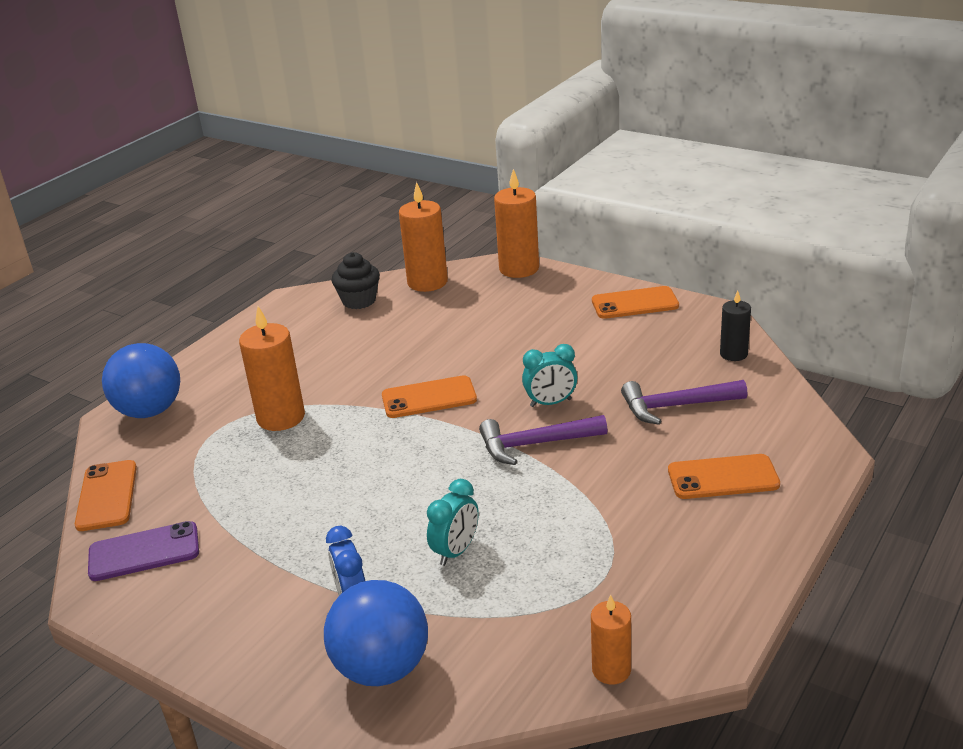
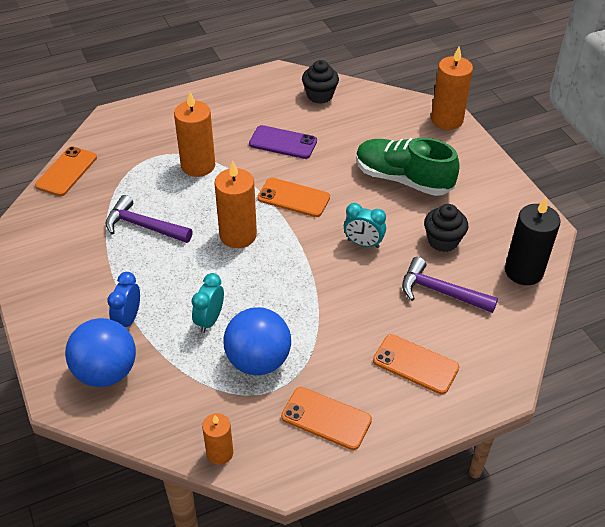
camera: 30 degrees right, 15 degrees up
(144, 552) = (55, 221): purple phone -> purple phone (283, 142)
(150, 411) = (133, 121): blue ball -> blue ball (258, 361)
(427, 282) = (376, 101): orange candle -> orange candle (238, 235)
(456, 551) = (209, 320): turquoise clock -> turquoise clock turned 135 degrees clockwise
(530, 333) = (403, 179): none -> green shoe
(535, 444) = (324, 270): purple hammer -> purple hammer (143, 226)
(629, 365) = (443, 241): none -> black cupcake
(635, 303) = (497, 191): orange phone -> orange phone (326, 418)
(733, 354) = (523, 271): black candle -> black candle, size x1.70

